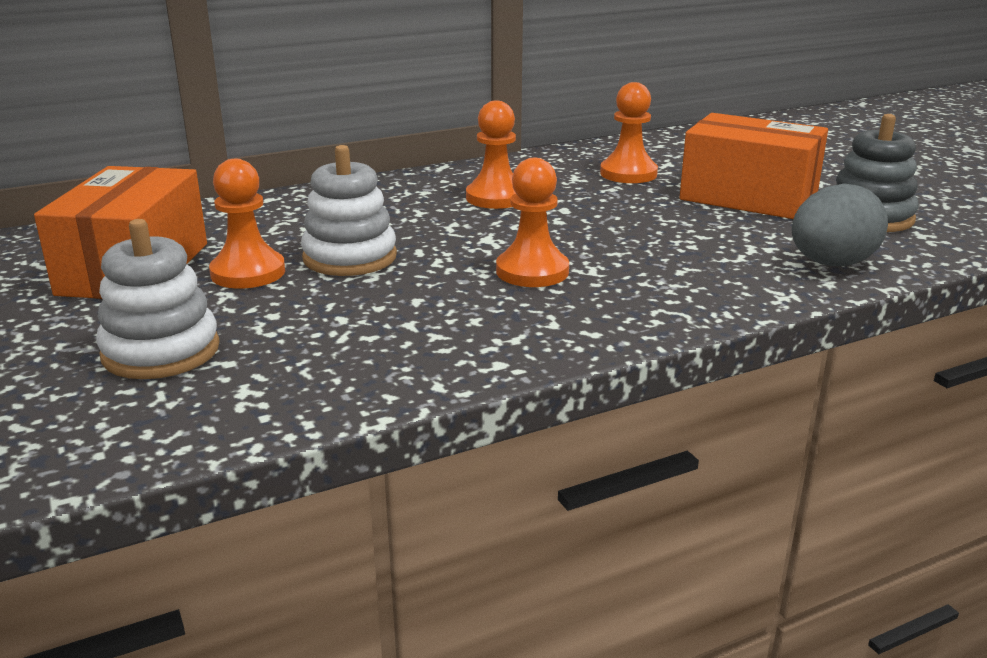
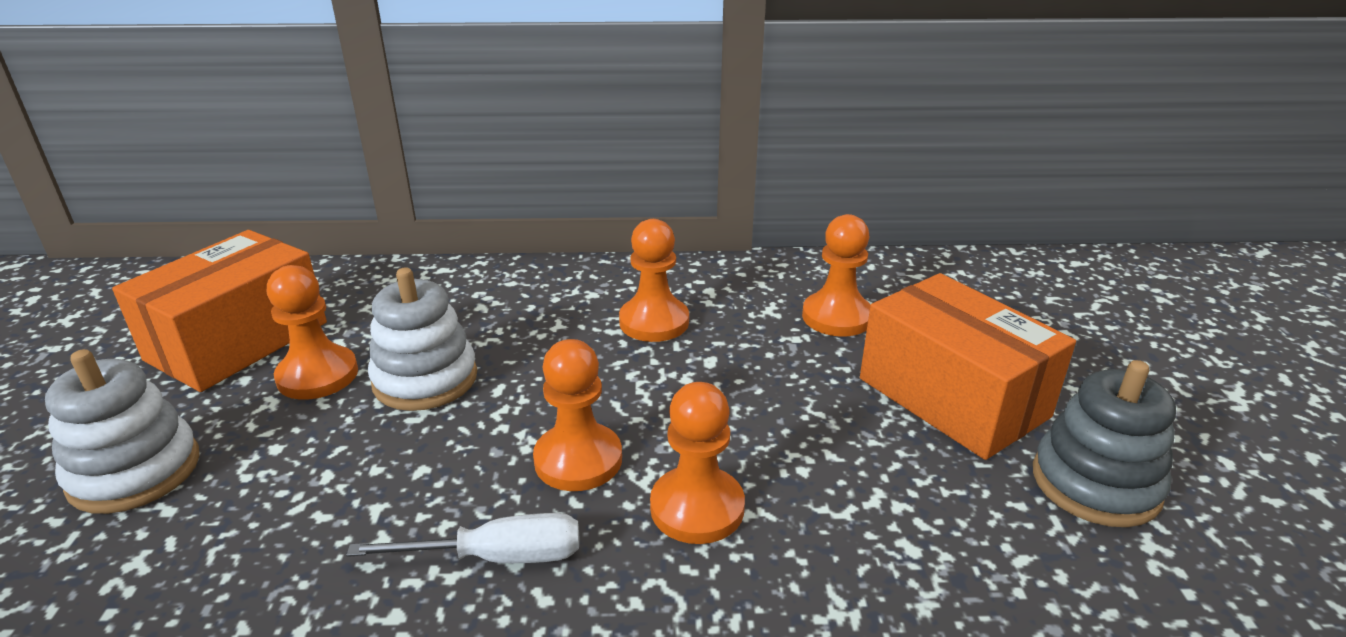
camera: 25 degrees right, 5 degrees up
(536, 324) = (498, 557): none -> white screwdriver
(644, 275) = (697, 508): none -> orange pawn
(831, 264) = (960, 566): grey egg -> none

